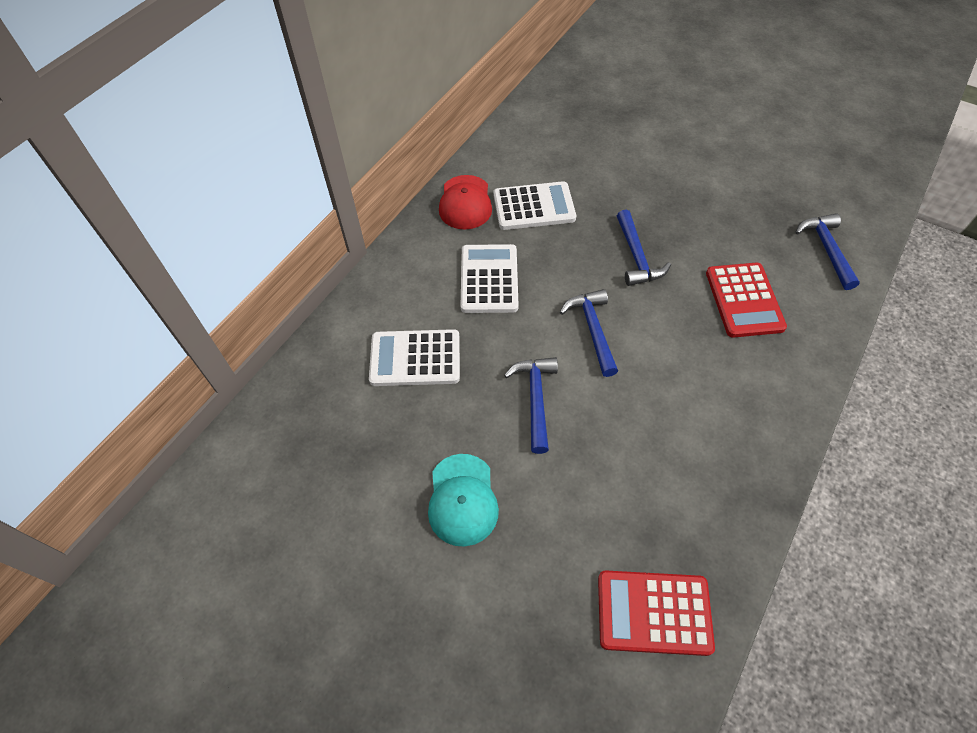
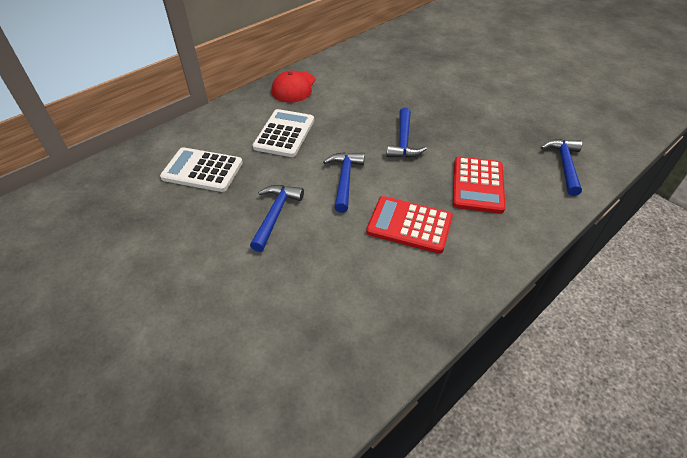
camera: 15 degrees right, 10 degrees down
(462, 500) = (181, 268): turquoise cap -> none
(534, 207) = (341, 98): white calculator -> none
(653, 612) = (287, 392): red calculator -> red calculator (409, 225)

